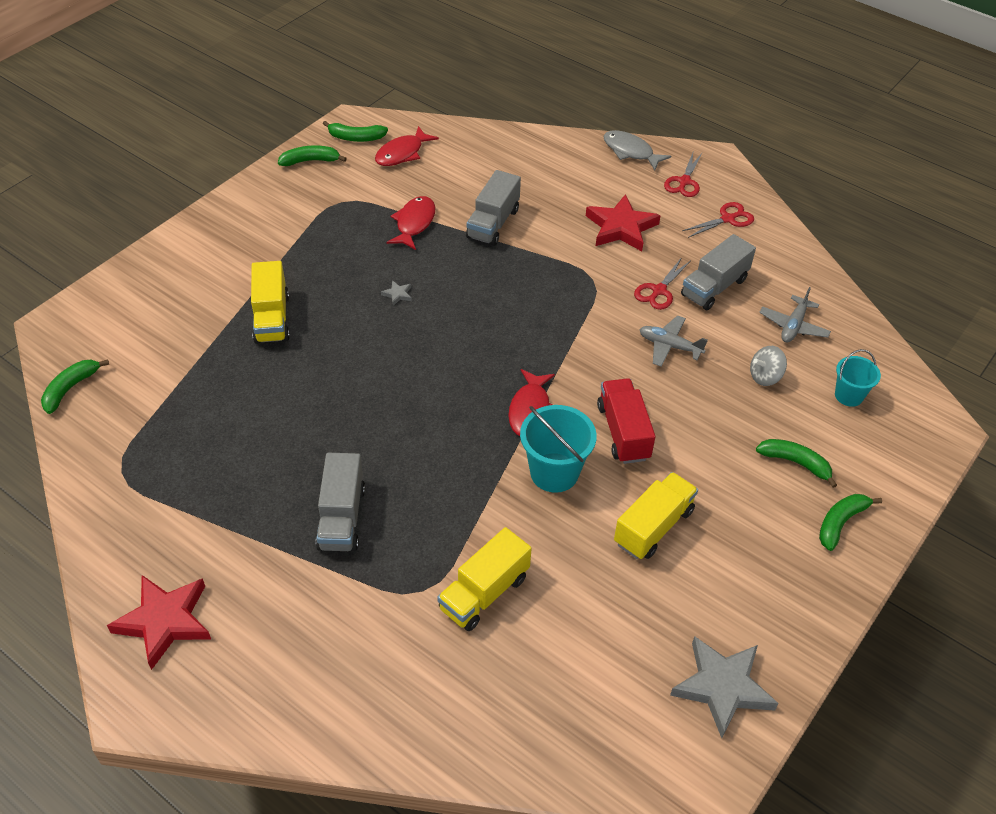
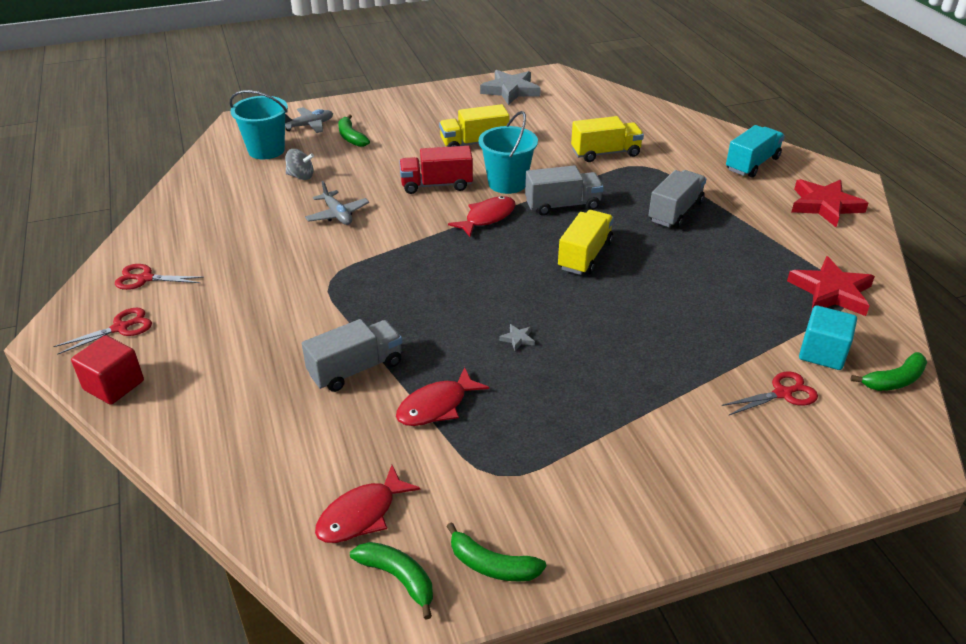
camera: 145 degrees left, 10 degrees down
(137, 390) = (822, 353): none -> turquoise cube
(272, 318) = (659, 367): yellow truck -> yellow truck (585, 255)
(282, 672) = (752, 164): none -> turquoise truck
(402, 153) = (361, 515): red fish -> red fish turned 150 degrees clockwise
(621, 228) = (244, 311): red star -> red star (831, 292)
(623, 432) = (436, 185): red truck -> red truck turned 60 degrees clockwise
(630, 152) = (114, 385): grey fish -> red cube
(659, 291) = (290, 250): red scissors -> red scissors (782, 393)
(714, 287) = (245, 236): grey truck -> grey truck (562, 205)
(793, 326) = (233, 192): grey plane -> grey plane (309, 125)
(840, 523) = (367, 111): green banana -> none
(848, 395) = (266, 150): turquoise bucket -> turquoise bucket, size x1.62

